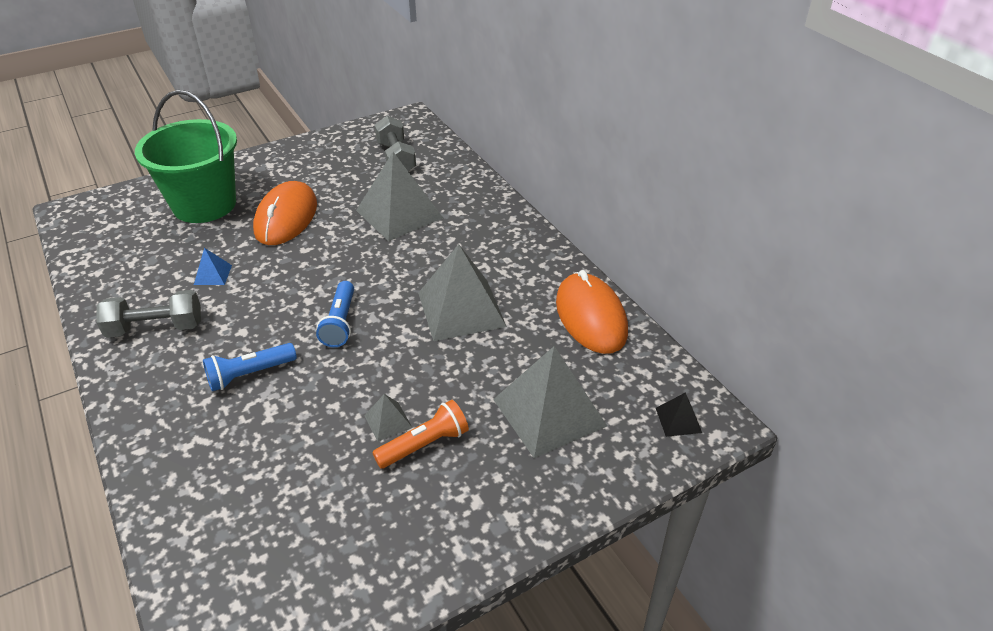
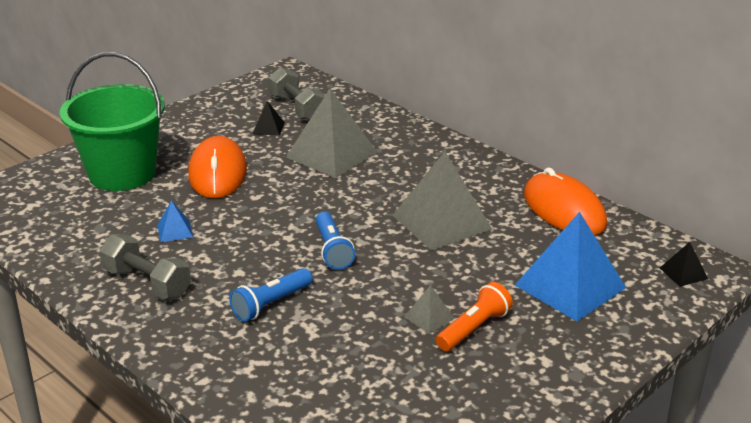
camera: 15 degrees left, 10 degrees down
(155, 328) = (147, 283): grey dumbbell -> grey dumbbell turned 60 degrees clockwise
(358, 176) = (268, 128): none -> black pyramid
(549, 412) = (570, 286): grey pyramid -> blue pyramid

